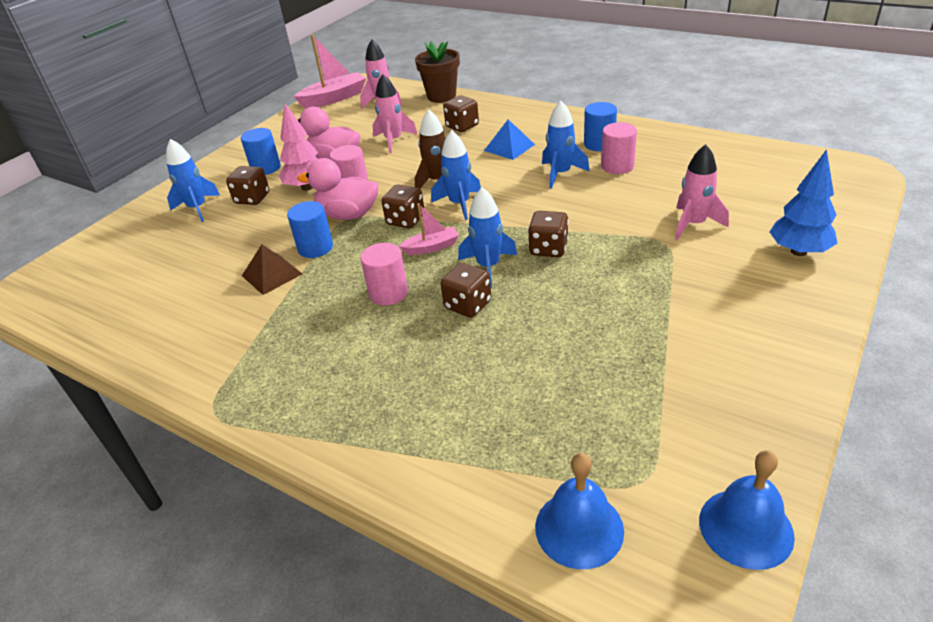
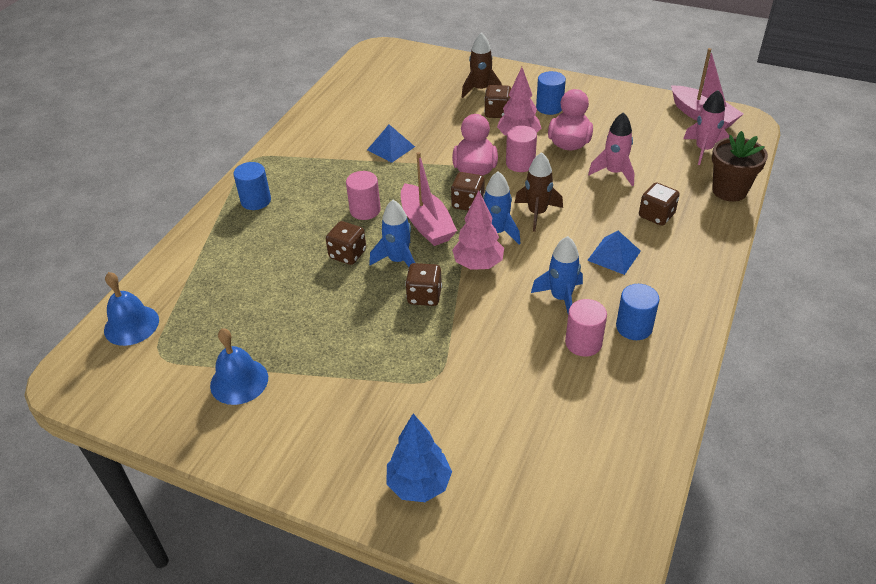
camera: 80 degrees right, 5 degrees up
(197, 208) = (480, 90): blue rocket -> brown rocket
(272, 275) = (391, 148): brown pyramid -> blue pyramid
(315, 248) = (426, 161): blue cylinder -> blue cylinder (256, 201)
(431, 247) = (426, 224): pink boat -> pink boat, size x1.77
(506, 215) = (478, 264): none -> pink tree
(693, 224) = (468, 402): pink rocket -> none
(745, 528) = (112, 404): blue bell -> blue bell (239, 381)

